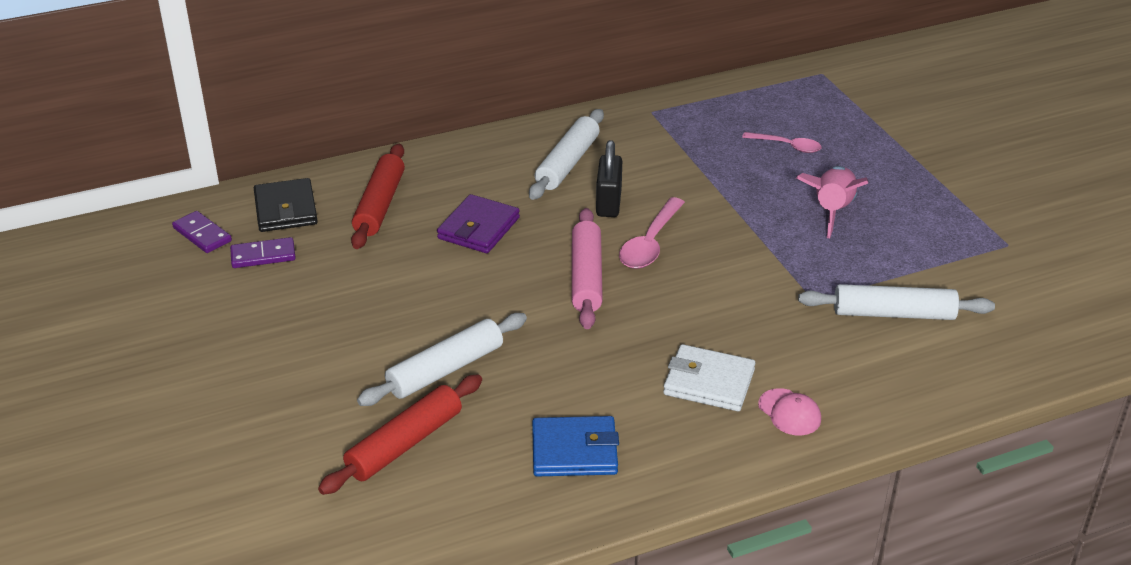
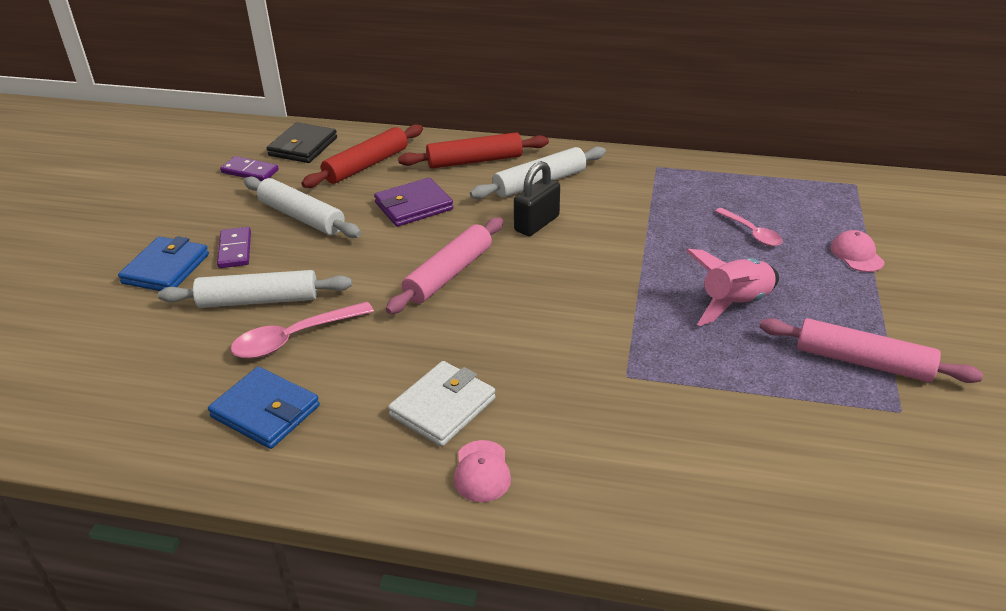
camera: 35 degrees right, 0 degrees up
(202, 234) = (233, 145): purple domino -> purple domino (235, 250)
(312, 381) = (166, 269): none -> blue wallet
(404, 444) = (161, 343): red rolling pin -> red rolling pin (474, 161)
(650, 243) = (533, 268): pink spoon -> pink spoon (294, 338)
(709, 382) = (443, 407): white wallet -> white wallet turned 75 degrees clockwise
(878, 136) = (856, 255): none -> pink cap
(893, 314) = (693, 425): white rolling pin -> white rolling pin (301, 217)
(955, 219) = (863, 361): none -> pink rolling pin

